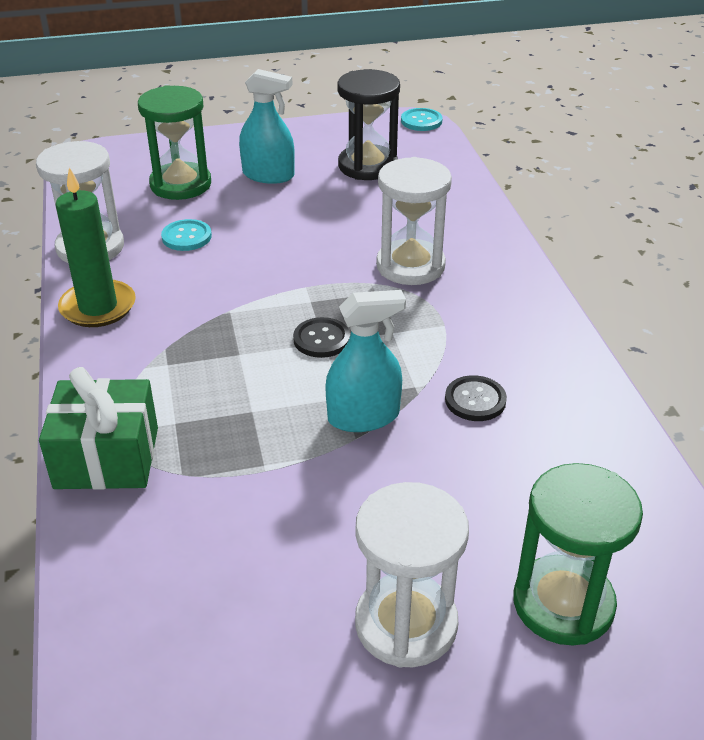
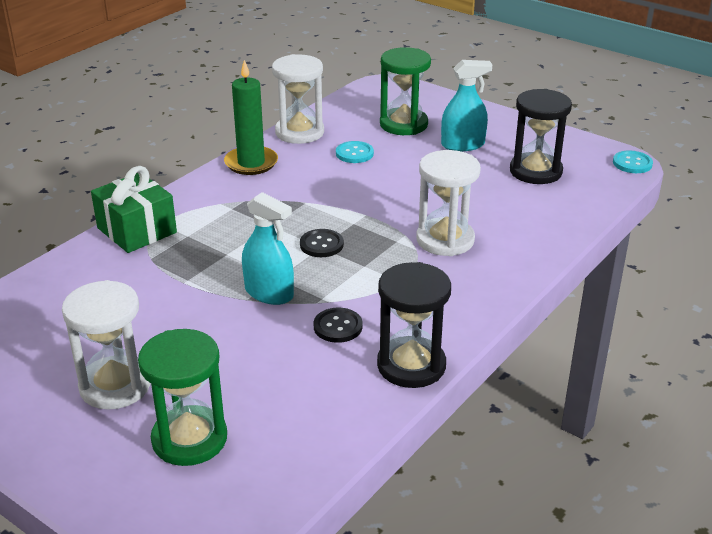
camera: 50 degrees right, 5 degrees down
(268, 175) = (463, 145): turquoise spray bottle -> turquoise spray bottle turned 75 degrees counterclockwise
(584, 387) = (411, 365): none -> black hourglass

